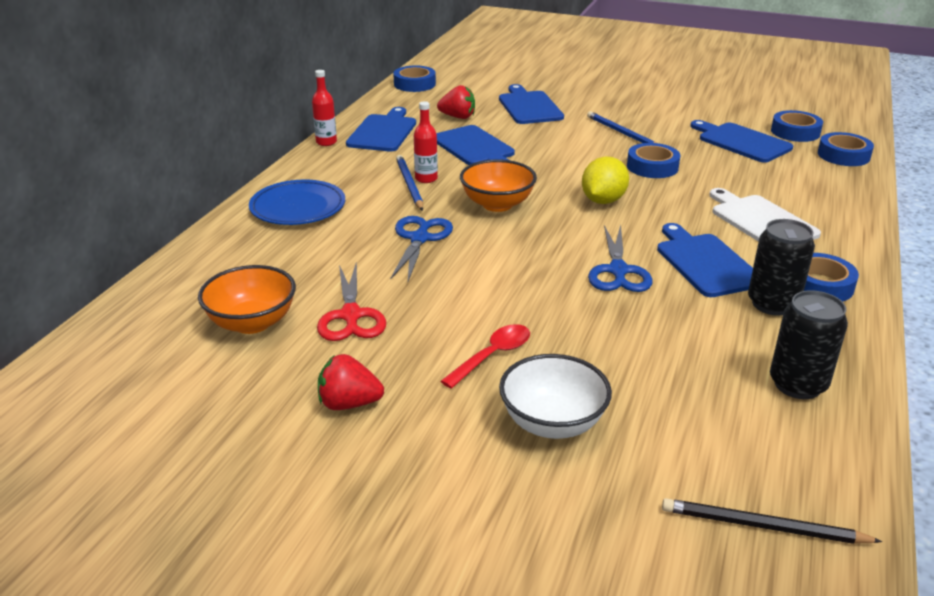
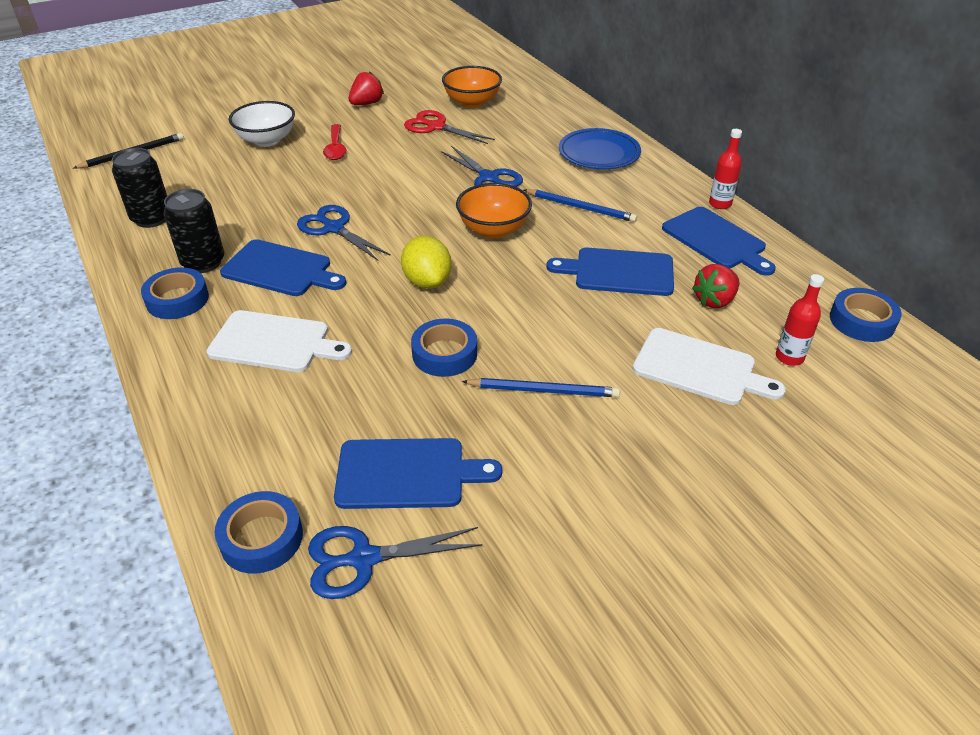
camera: 130 degrees right, 10 degrees up
(426, 179) = (582, 219): red bottle -> red bottle (789, 357)
(529, 107) = (699, 368): blue cutting board -> white cutting board
(795, 132) = (364, 559): blue tape -> blue scissors

